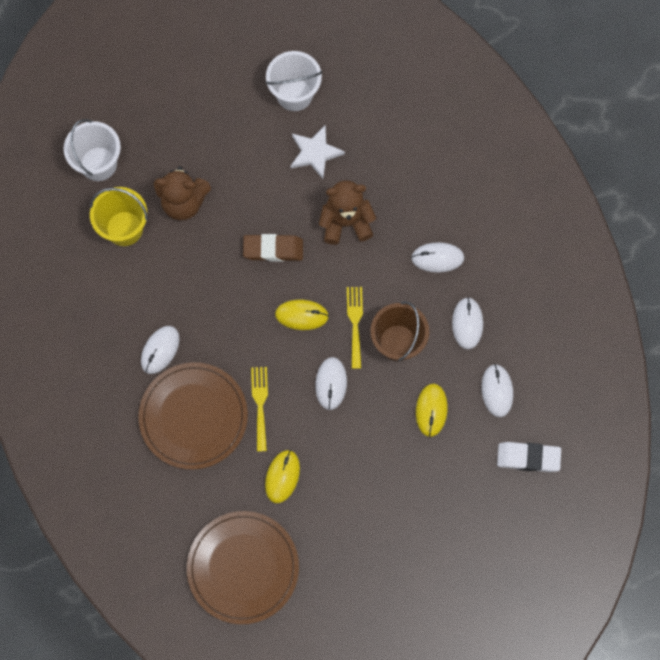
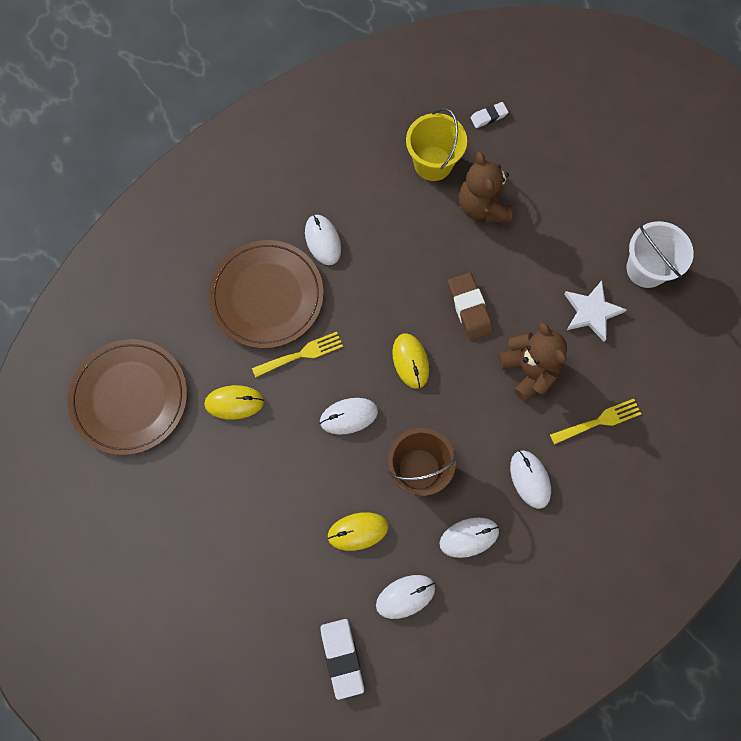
camera: 70 degrees right, 0 degrees up
(98, 164) = (488, 116): white bucket -> white eraser
(160, 350) = (323, 240): white mouse -> white mouse turned 60 degrees clockwise
(355, 323) = (423, 418): yellow fork -> yellow fork (599, 421)

